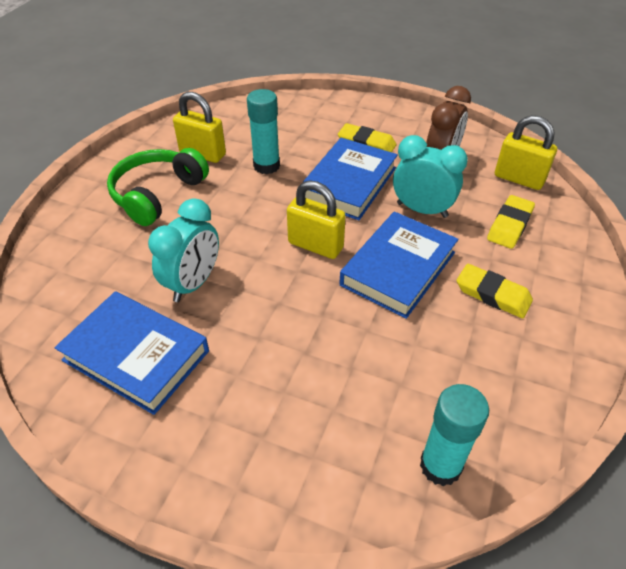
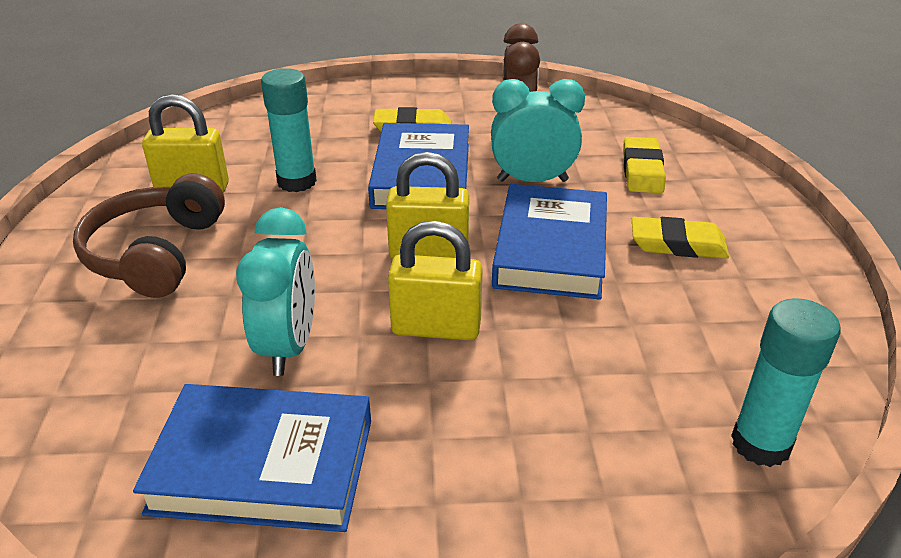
camera: 25 degrees left, 10 degrees down
(157, 194) = (156, 253): green headphones -> brown headphones
(519, 179) = (617, 123): yellow padlock -> yellow padlock (436, 328)

